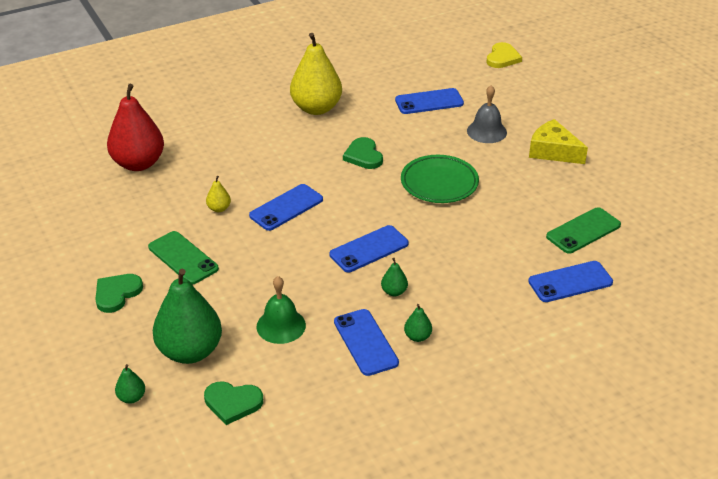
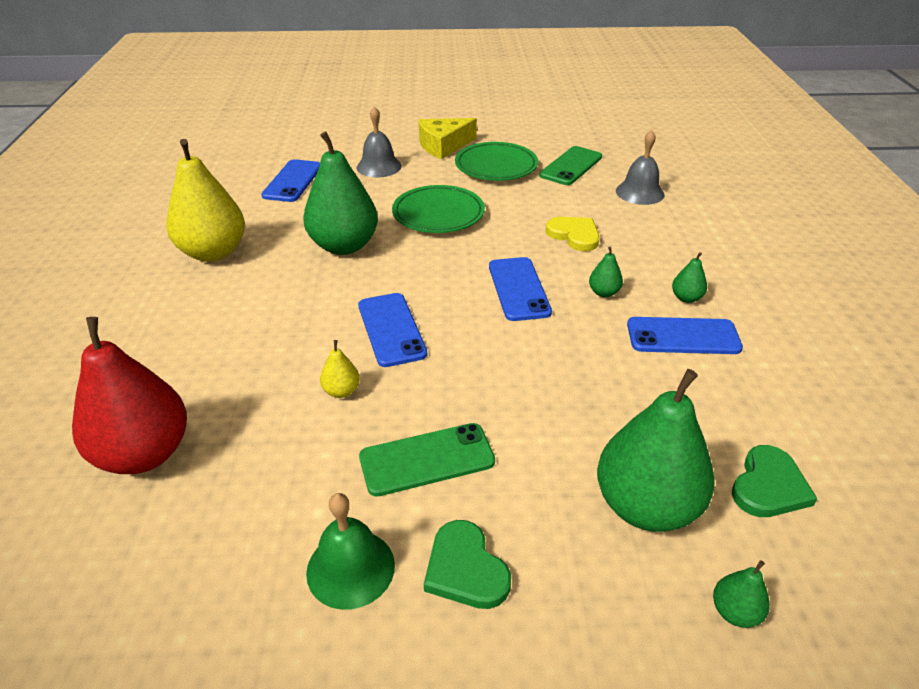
camera: 65 degrees left, 0 degrees up
(281, 325) = (626, 397): green bell -> green bell (350, 568)
(363, 156) = (344, 246): green heart -> green pear
(502, 58) = (270, 126): yellow heart -> yellow heart (574, 235)
(542, 189) = (496, 166): none -> green plate
(570, 282) = (639, 192): blue phone -> grey bell
(583, 231) = (571, 166): green phone -> green phone turned 45 degrees clockwise

